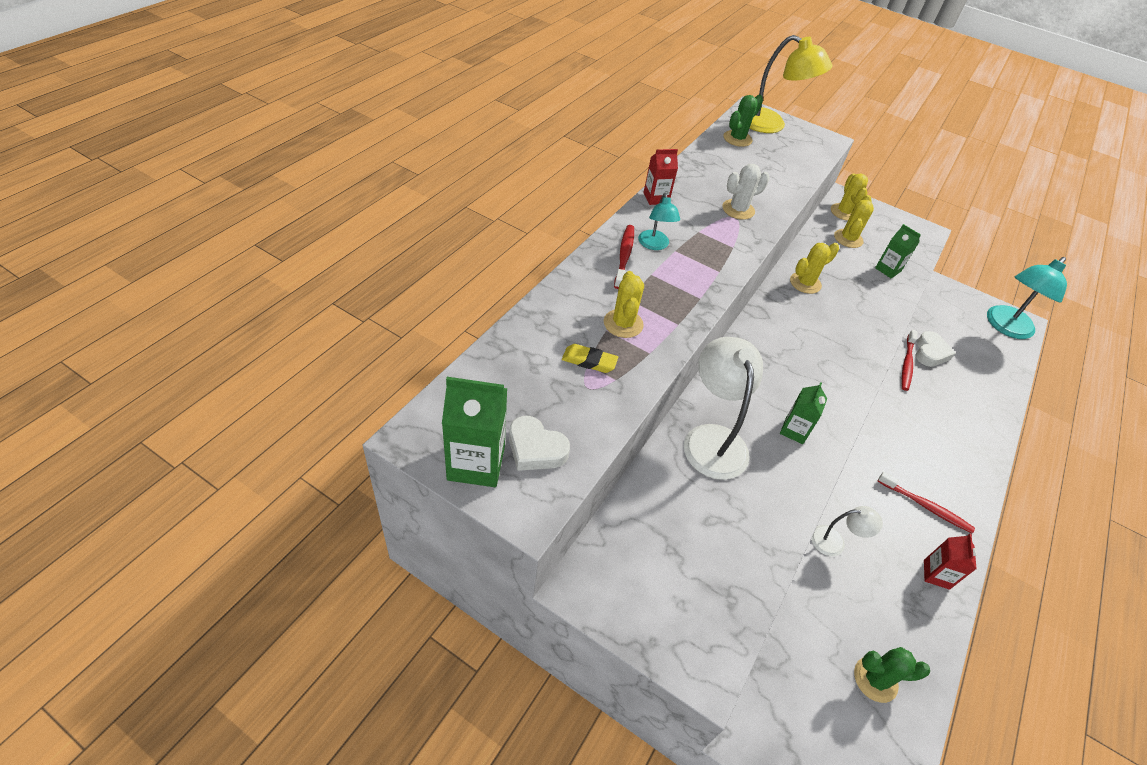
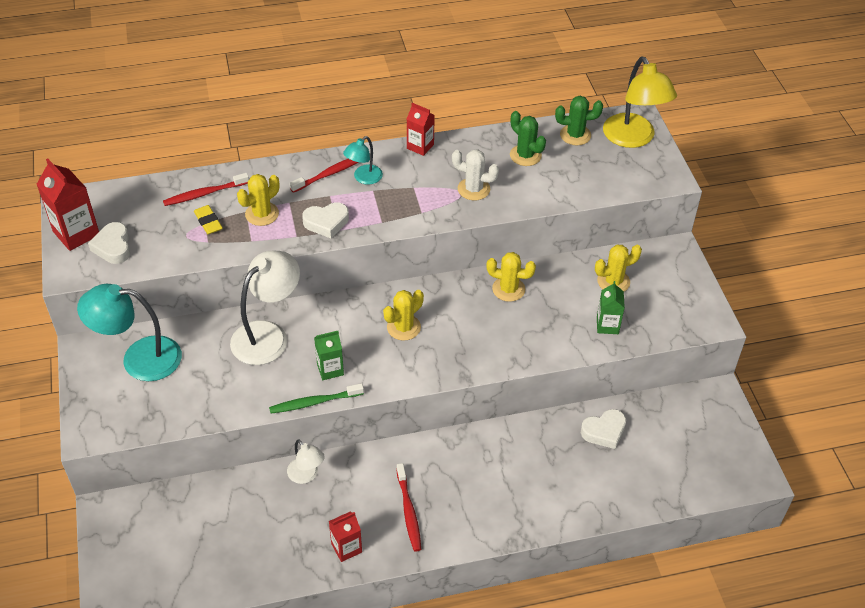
camera: 50 degrees right, 0 degrees up
(476, 463) = (76, 233): green carton -> red carton
(683, 298) = (326, 222): none -> white heart
(824, 467) = (314, 402): none -> green toothbrush
(844, 212) = (650, 260): yellow cactus -> yellow cactus (403, 327)
(875, 679) = (214, 554): green cactus -> green cactus (525, 155)
(907, 364) = (565, 423): red toothbrush -> red toothbrush (205, 194)
(1005, 327) = (727, 467): turquoise lamp -> turquoise lamp (139, 358)

